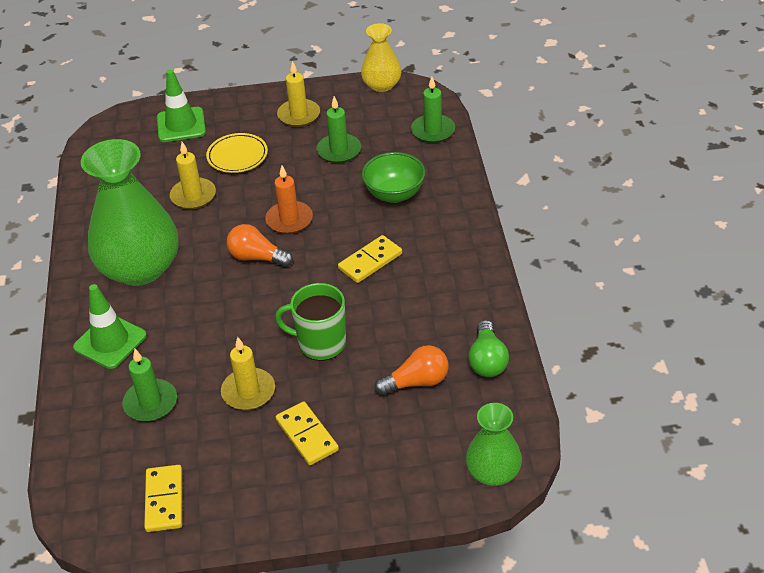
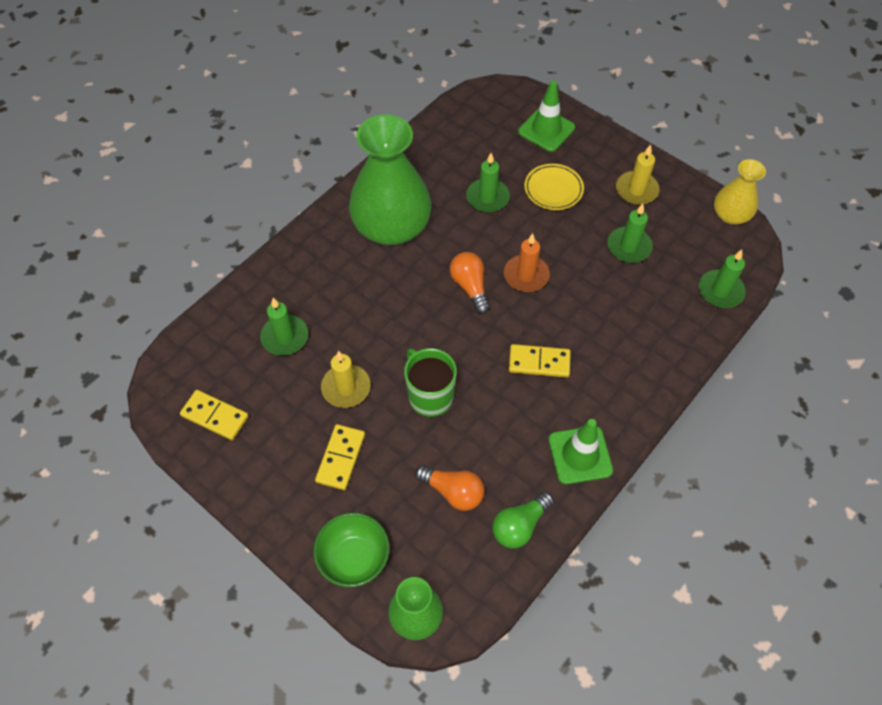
camera: 45 degrees right, 15 degrees up
(110, 341) = (314, 267): green traffic cone -> green traffic cone (580, 455)
(164, 500) = (215, 416): yellow domino -> yellow domino turned 75 degrees clockwise
(193, 196) = (487, 197): yellow candle -> green candle
(394, 194) = (623, 321): green bowl -> green bowl (354, 558)

